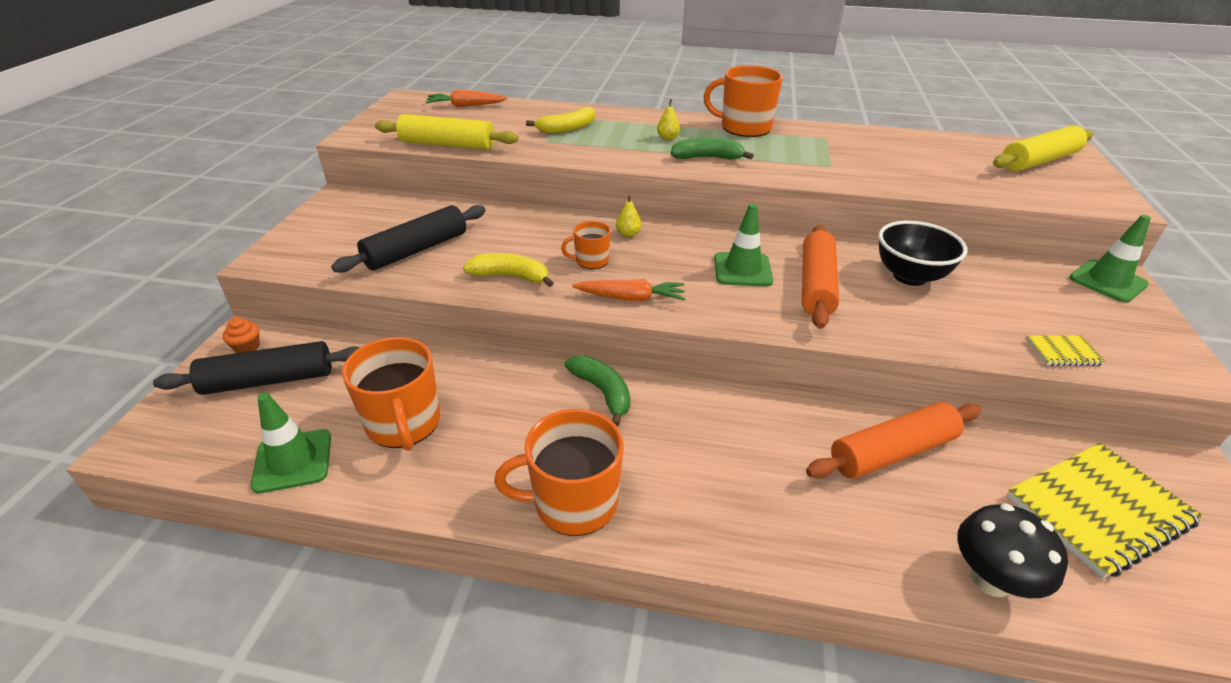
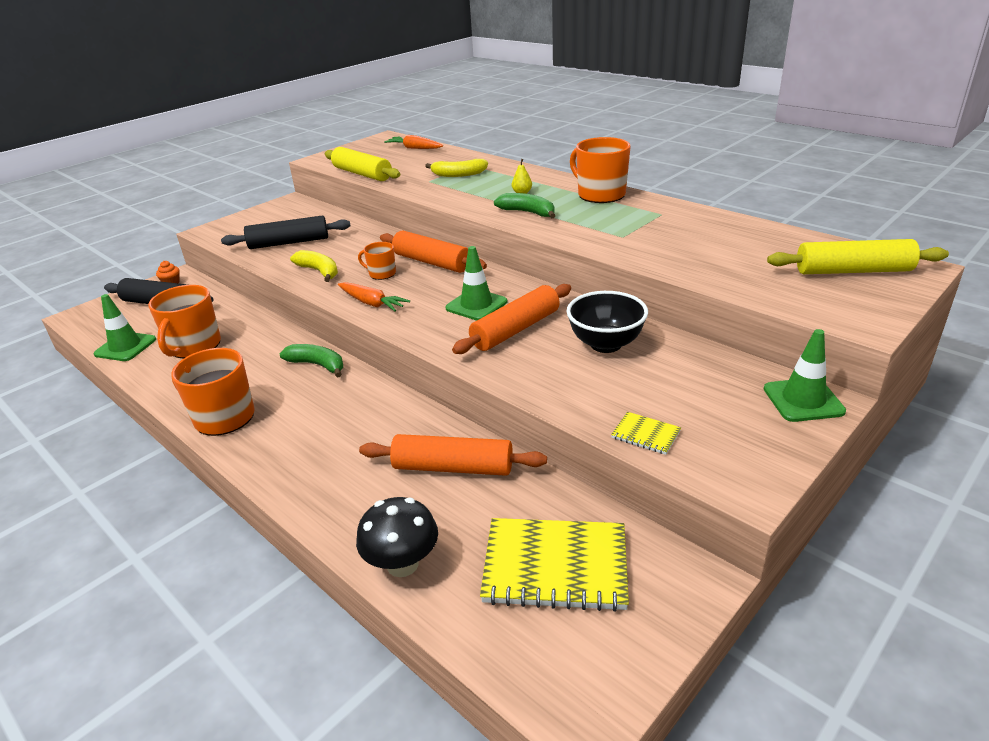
camera: 35 degrees right, 5 degrees down
(602, 392) = (317, 365): green banana -> green banana turned 60 degrees counterclockwise
(628, 234) = (432, 262): yellow pear -> orange rolling pin

